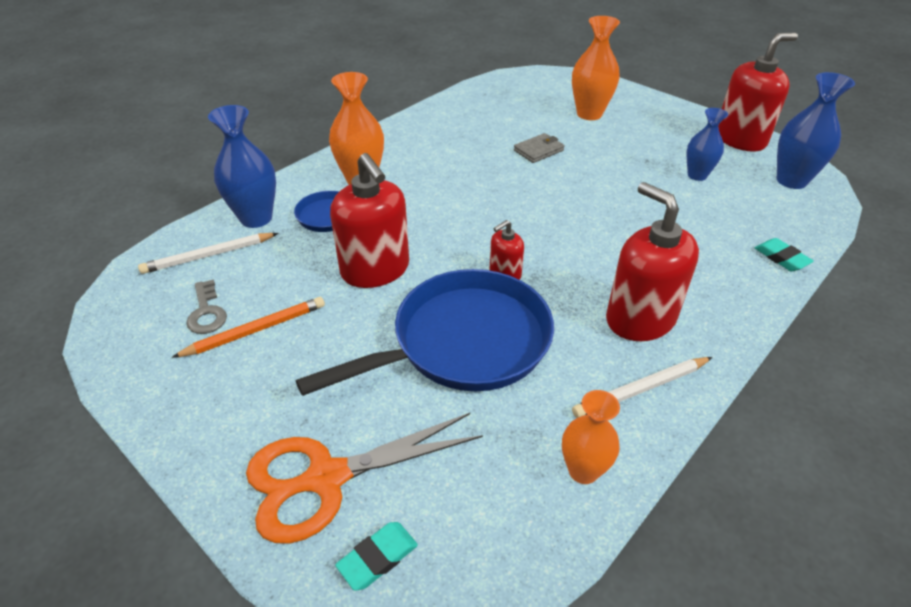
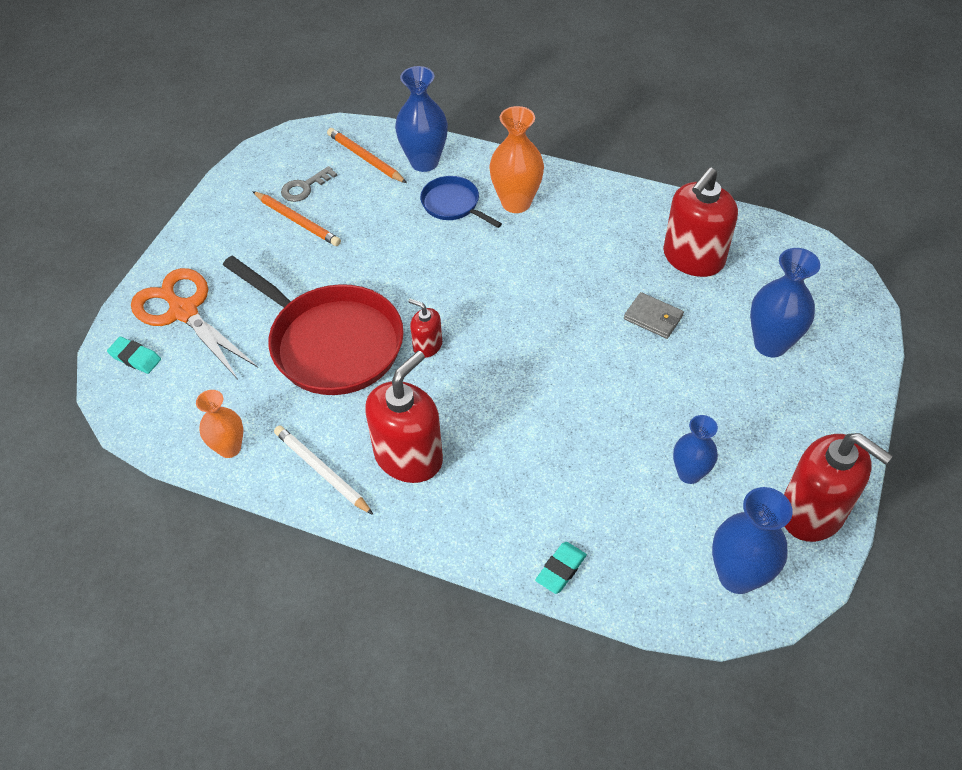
camera: 70 degrees right, 10 degrees up
(208, 256) = (365, 158): white pencil -> orange pencil
(375, 270) = (393, 260): red soap dispenser -> red soap dispenser (693, 258)
(463, 342) = (331, 343): blue pan -> red pan
(589, 114) = (770, 344): orange vase -> blue vase

